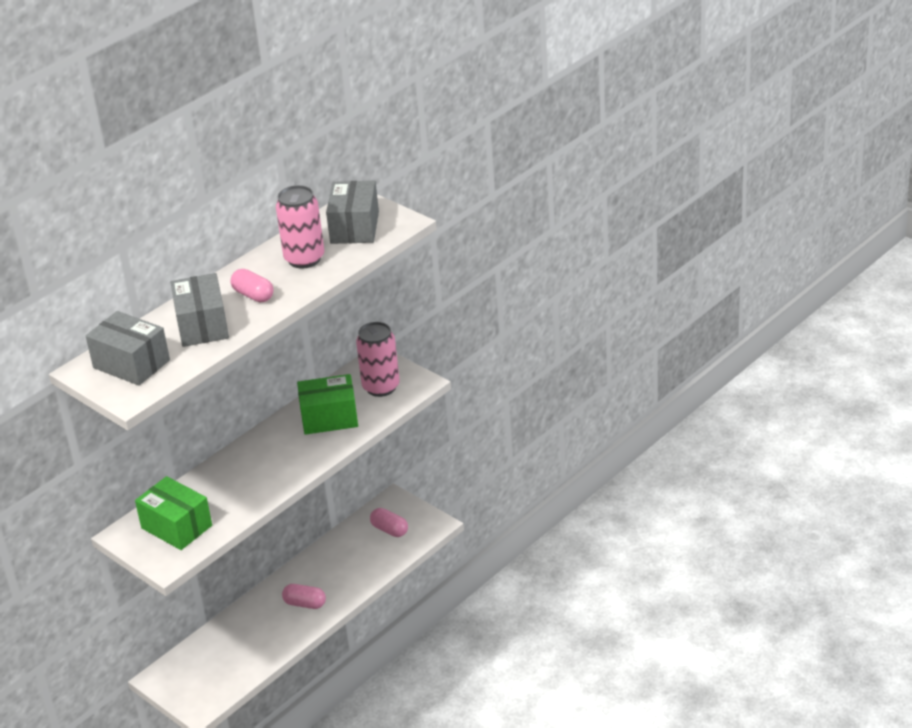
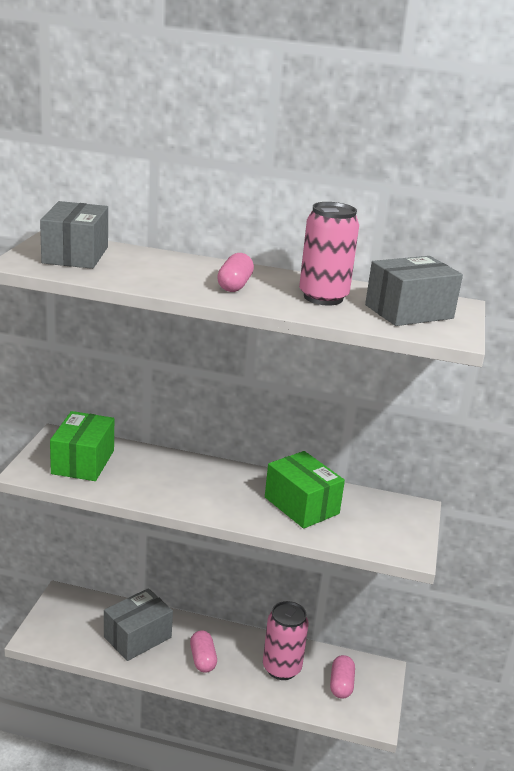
camera: 55 degrees right, 10 degrees down
(202, 325) = (162, 272): grey box -> grey box (137, 637)
(381, 387) = (377, 525): pink can -> pink can (281, 668)

